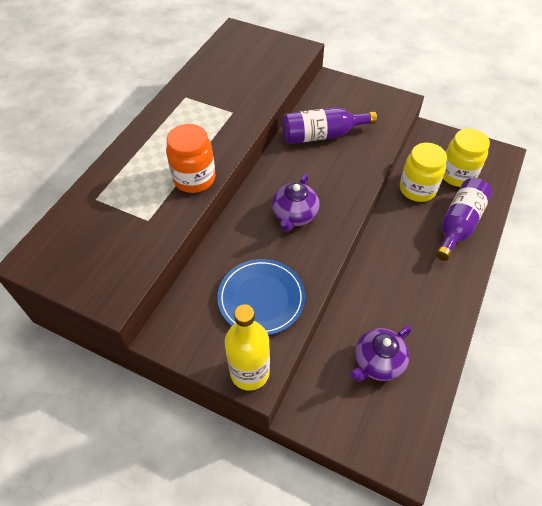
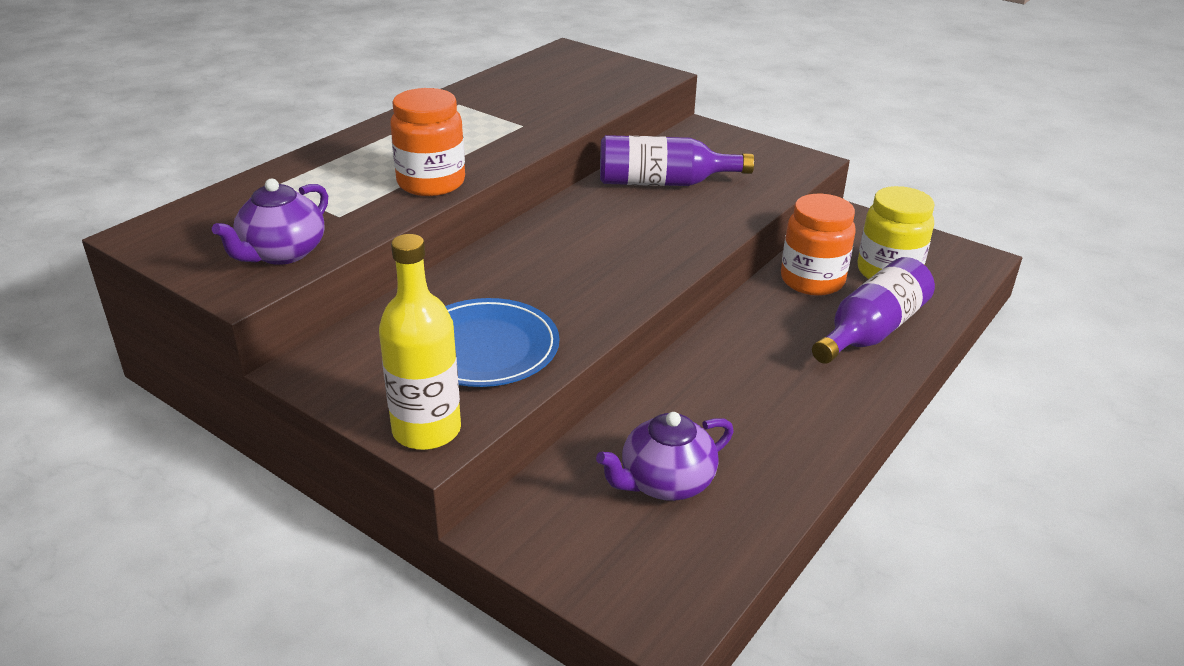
camera: 10 degrees right, 20 degrees down
(294, 215) = (581, 263): purple teapot -> purple teapot (282, 253)
(417, 189) = (812, 280): yellow jar -> orange jar

